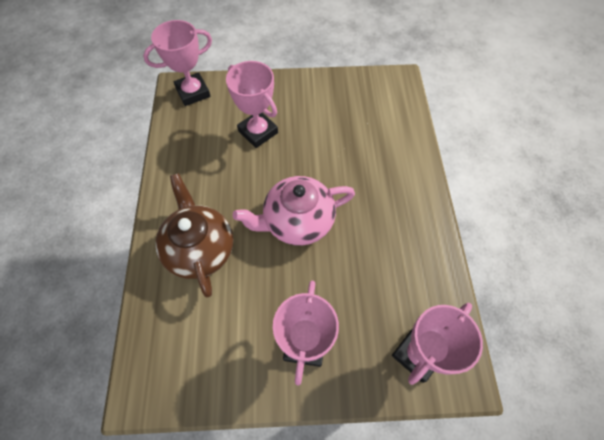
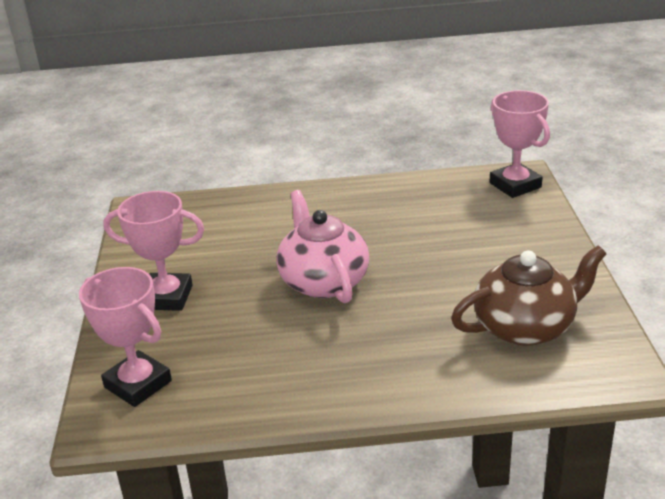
camera: 90 degrees right, 30 degrees down
(200, 248) = (286, 219): brown teapot -> brown teapot (525, 327)
(258, 132) = (461, 240): pink trophy -> none

